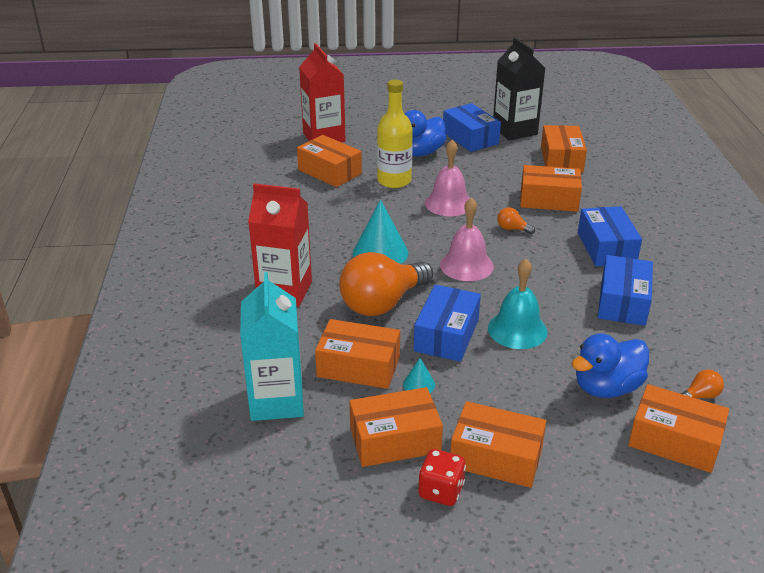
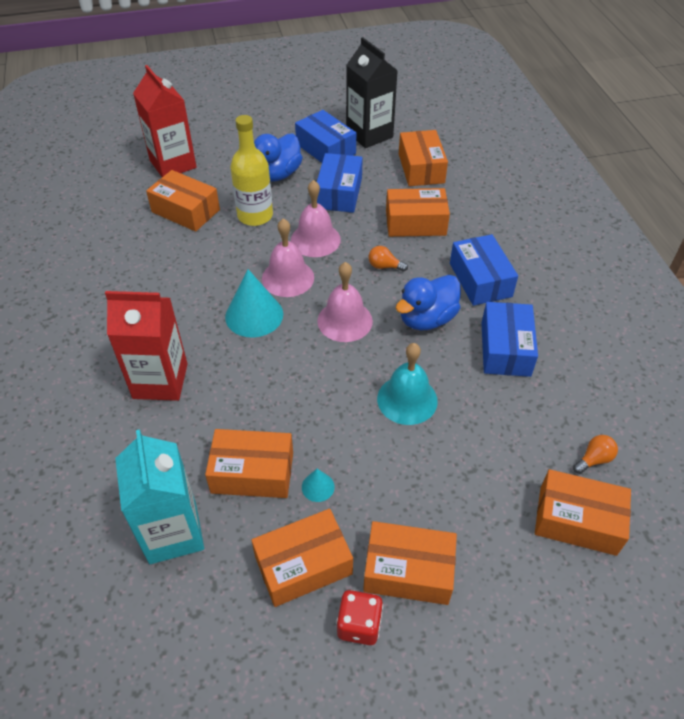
camera: 10 degrees left, 15 degrees up
(382, 303) = (265, 384): orange light bulb -> none
(417, 228) = (288, 278): none -> pink bell
(446, 335) = (337, 417): blue box -> blue box (339, 193)
(606, 387) = (504, 462): blue duck -> blue duck (427, 319)

